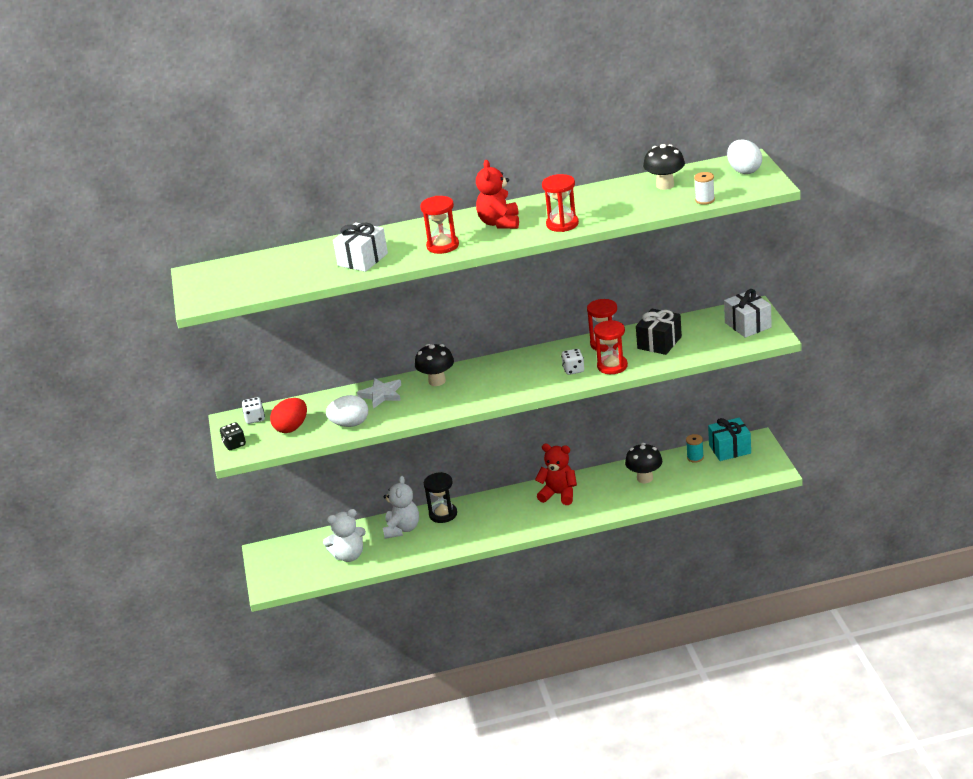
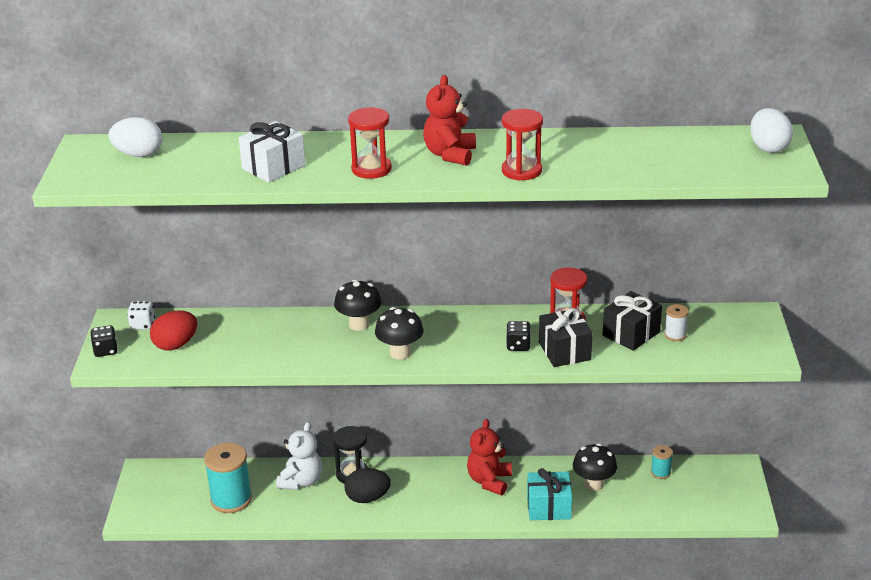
camera: 10 degrees right, 0 degrees up
(349, 555) = (231, 499): white teddy bear -> turquoise spool
(350, 424) = (240, 355): white egg -> white egg (138, 155)
(381, 395) = (291, 327): white star -> none
(463, 529) = (367, 498): none -> black egg
(559, 494) = (489, 481): red teddy bear -> red teddy bear turned 105 degrees counterclockwise
(573, 370) = (518, 346): white dice -> black dice
(612, 366) = (564, 351): red hourglass -> black gift
(665, 185) = (665, 147): black mushroom -> black mushroom (400, 353)
(705, 200) = (705, 175): white spool -> white spool (675, 335)
(730, 449) = (704, 471): turquoise gift -> turquoise gift (548, 507)
(748, 325) = (744, 335): white gift -> none

